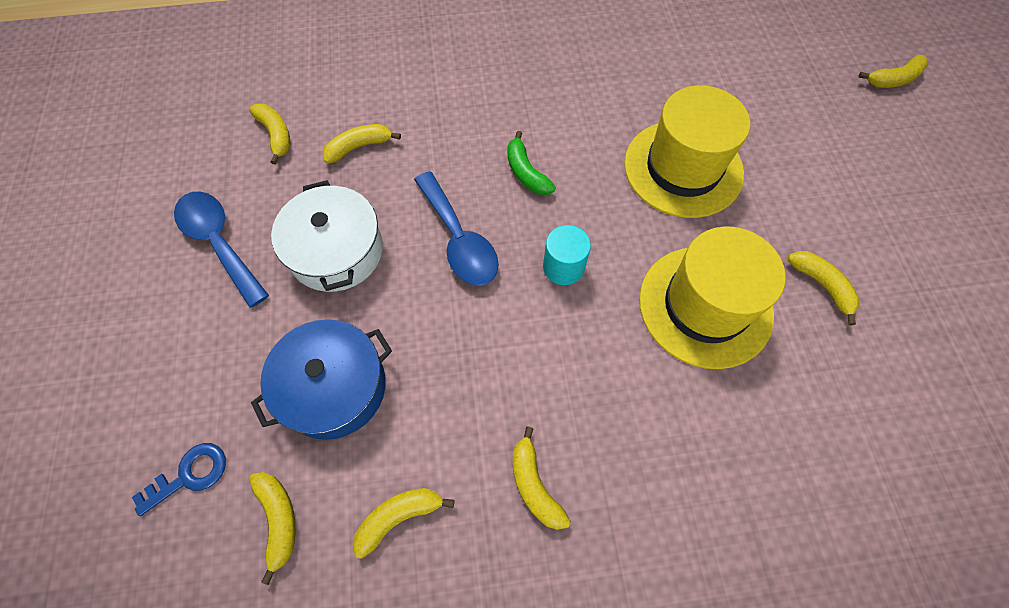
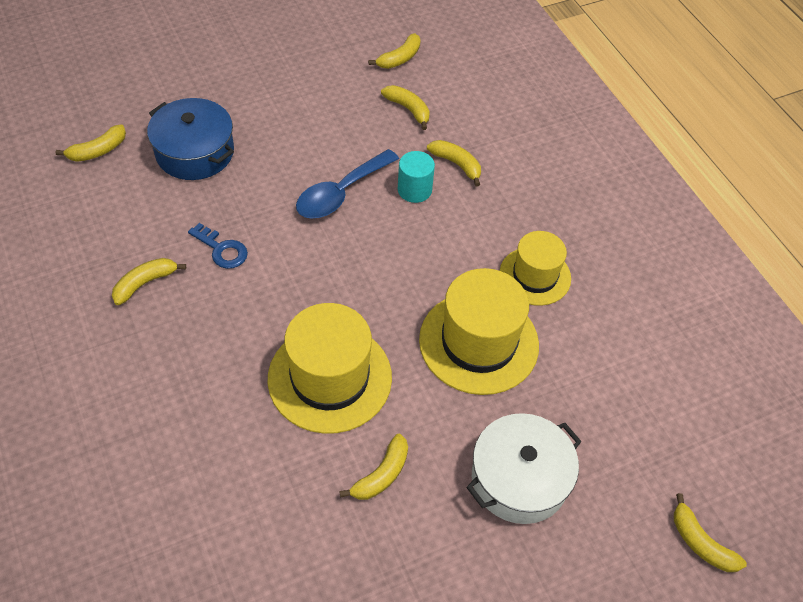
camera: 70 degrees right, 10 degrees down
(189, 475) = (119, 100): blue key -> blue key (222, 249)
(219, 242) = (292, 58): blue spoon -> none
(336, 251) = (306, 123): white pot -> white pot (519, 479)
(399, 517) = (109, 211): yellow banana -> yellow banana (457, 164)
(526, 172) = (426, 223): green banana -> none
(563, 267) = (337, 267): turquoise cylinder -> turquoise cylinder (414, 190)
(615, 104) = (535, 276): none -> yellow hat

